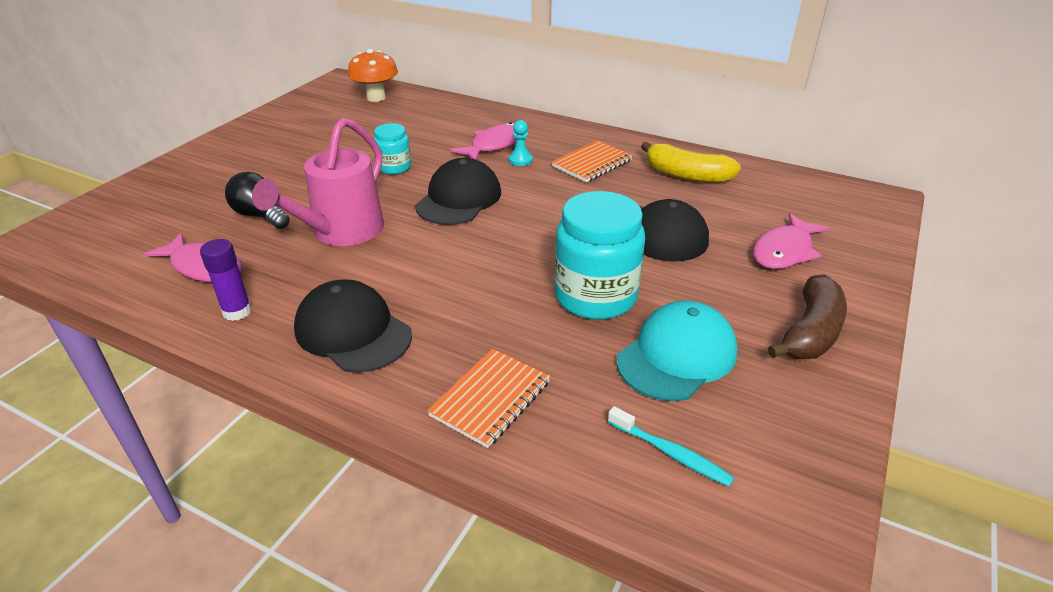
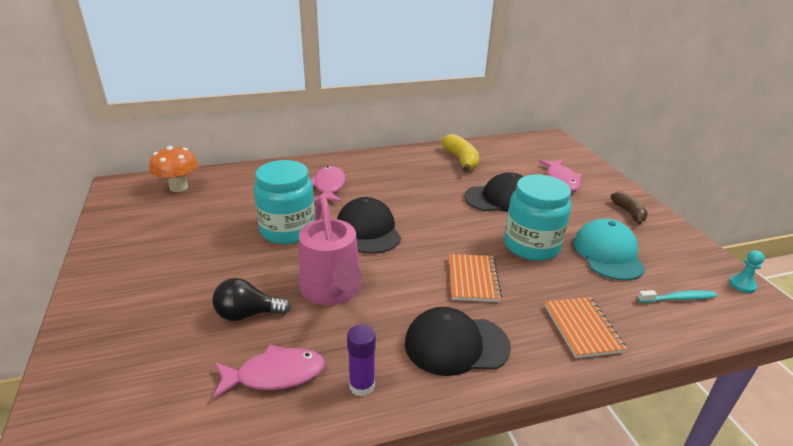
camera: 45 degrees left, 5 degrees down
(394, 167) = (287, 230): turquoise jar -> turquoise jar, size x1.88
(520, 160) = (361, 189): turquoise pawn -> turquoise pawn (742, 285)
(592, 163) = (405, 174): orange notebook -> orange notebook (473, 279)
(686, 175) = (461, 160): yellow banana -> yellow banana turned 90 degrees counterclockwise
(810, 332) = (628, 213): brown banana -> brown banana, size x0.67

